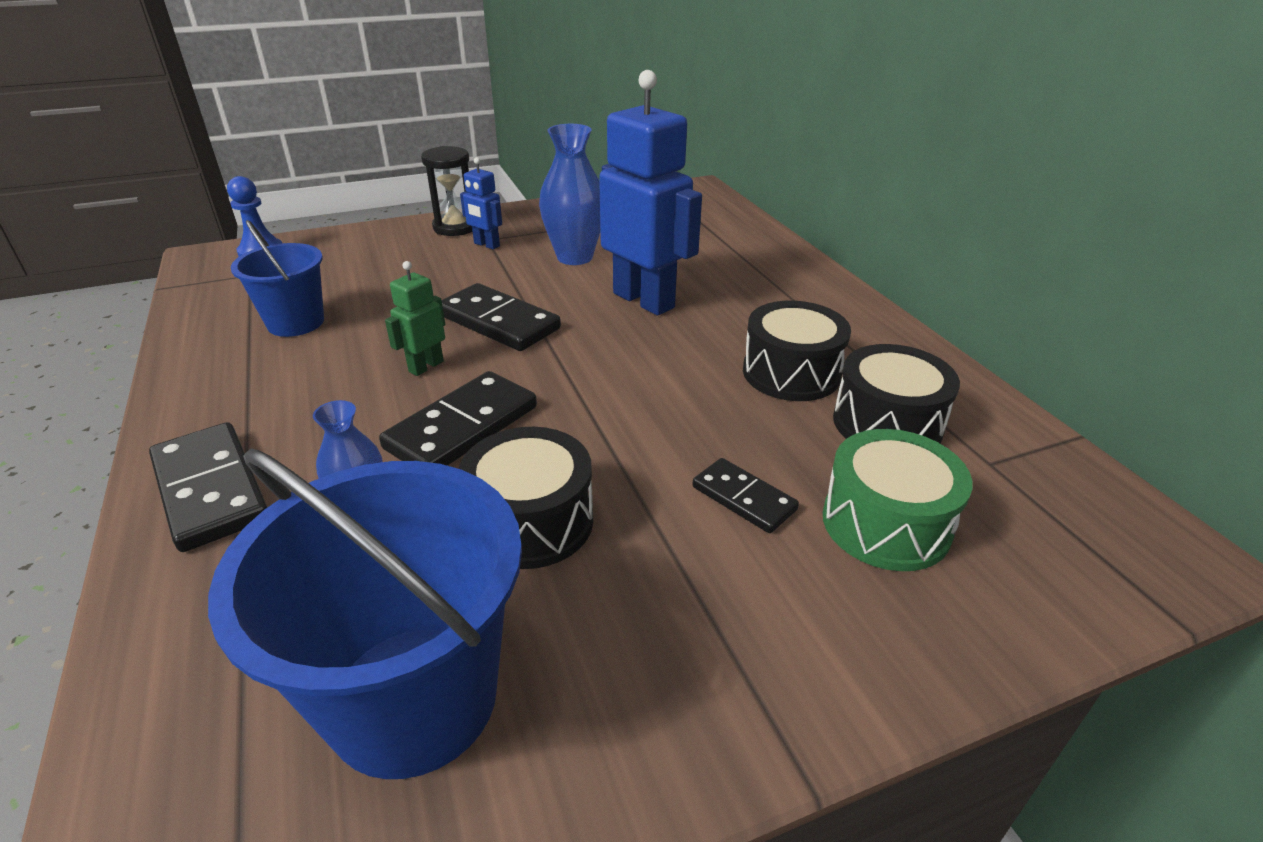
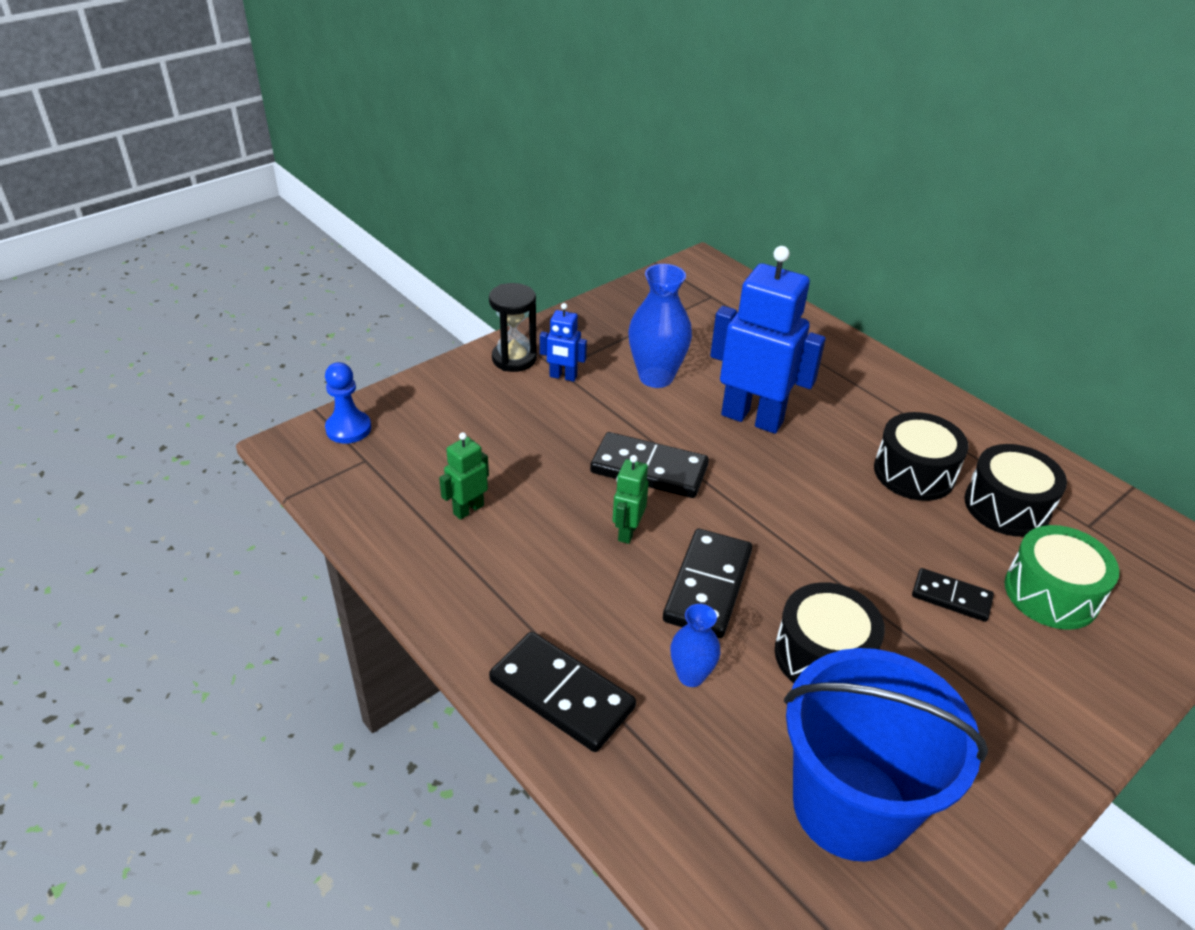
camera: 20 degrees left, 5 degrees up
(296, 322) = (468, 509): blue bucket -> green robot

